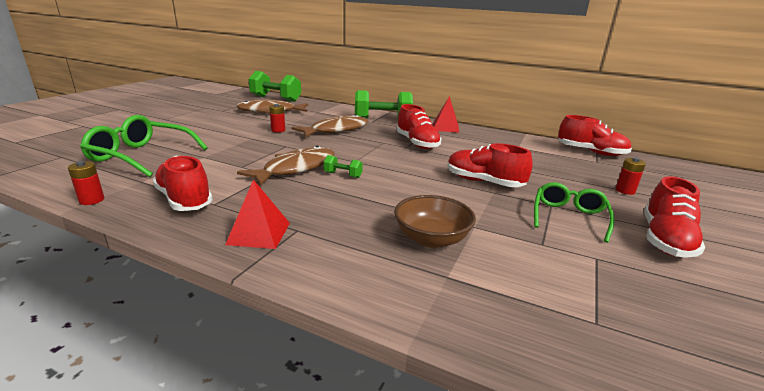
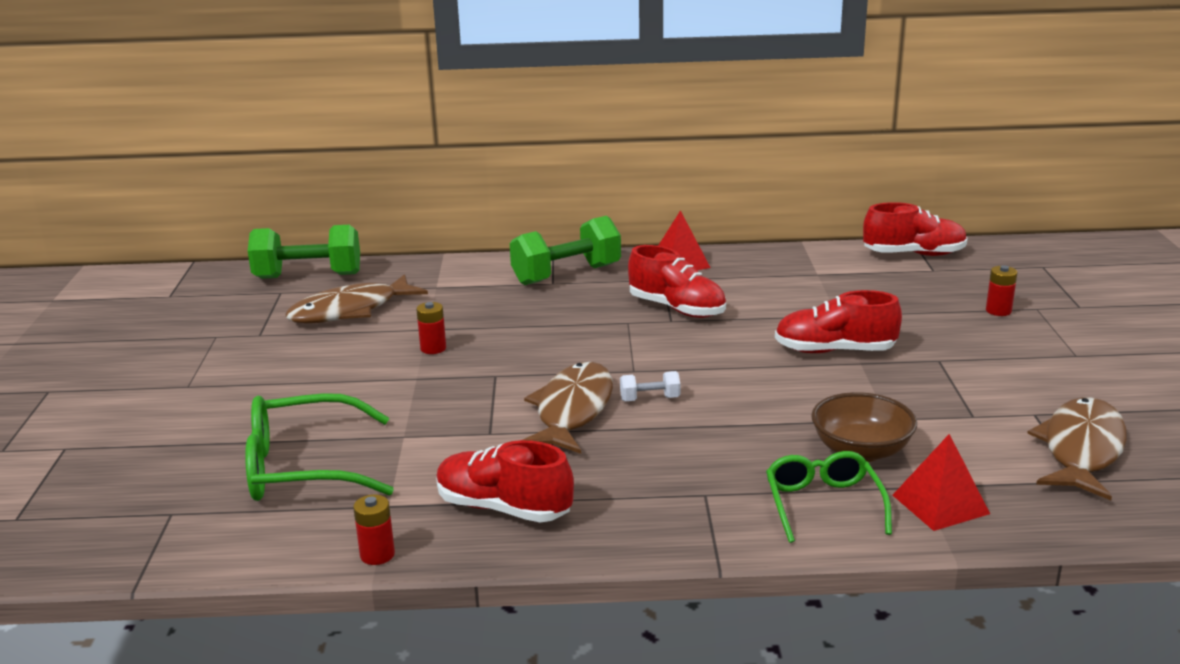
camera: 25 degrees left, 0 degrees up
(259, 233) = (669, 514): red pyramid -> red pyramid (940, 504)
(336, 130) = (524, 319): brown fish -> brown fish (1081, 450)
(343, 175) = (650, 399): green dumbbell -> white dumbbell
(569, 217) = (970, 371): green glasses -> green glasses (823, 504)
(665, 240) = (1080, 368): red shoe -> none

